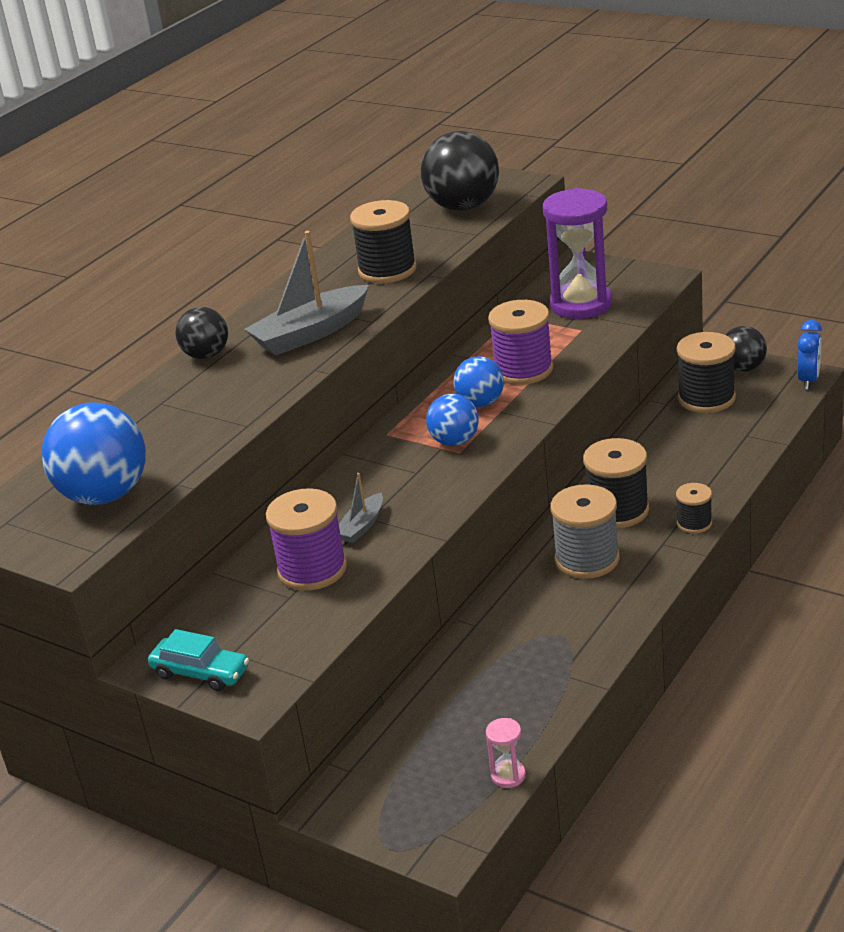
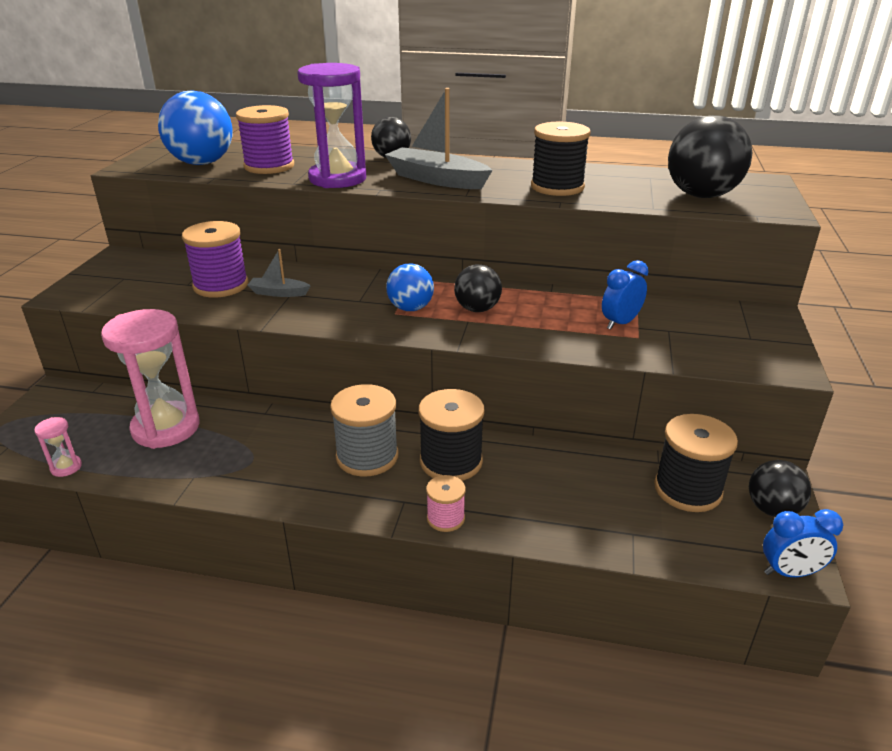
camera: 65 degrees right, 0 degrees up
(200, 672) = (103, 272): turquoise car -> none
(467, 700) = (166, 428): none -> pink hourglass
(480, 403) = (477, 309): blue ball -> black ball
(523, 370) = (544, 319): purple spool -> purple spool (269, 166)
(552, 333) = (620, 323): none -> blue clock
(581, 304) = (688, 329): purple hourglass -> purple hourglass (337, 179)
(694, 523) = (445, 518): black spool -> pink spool

